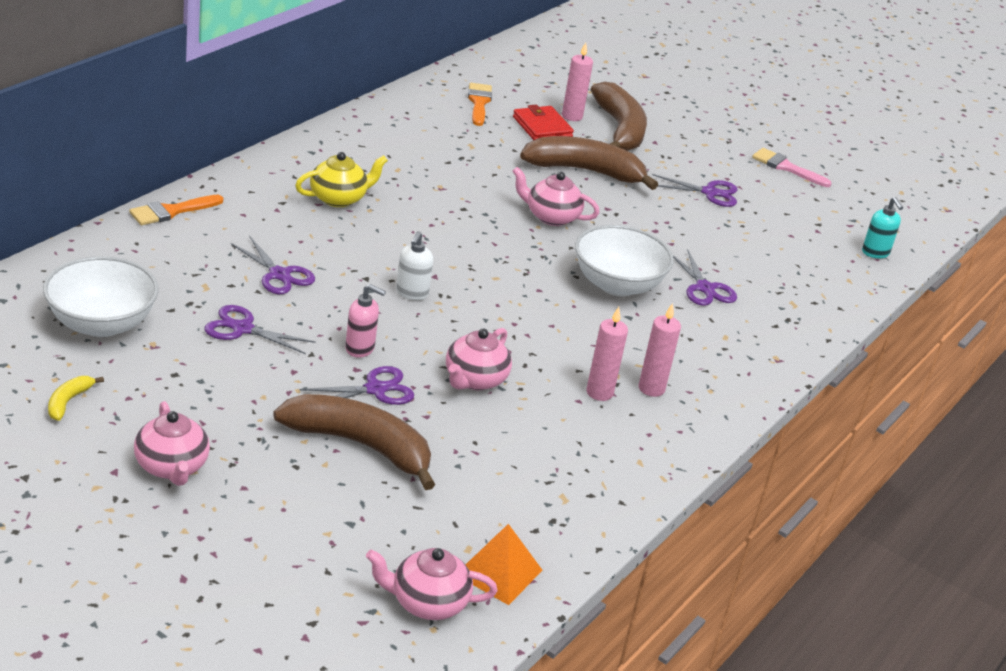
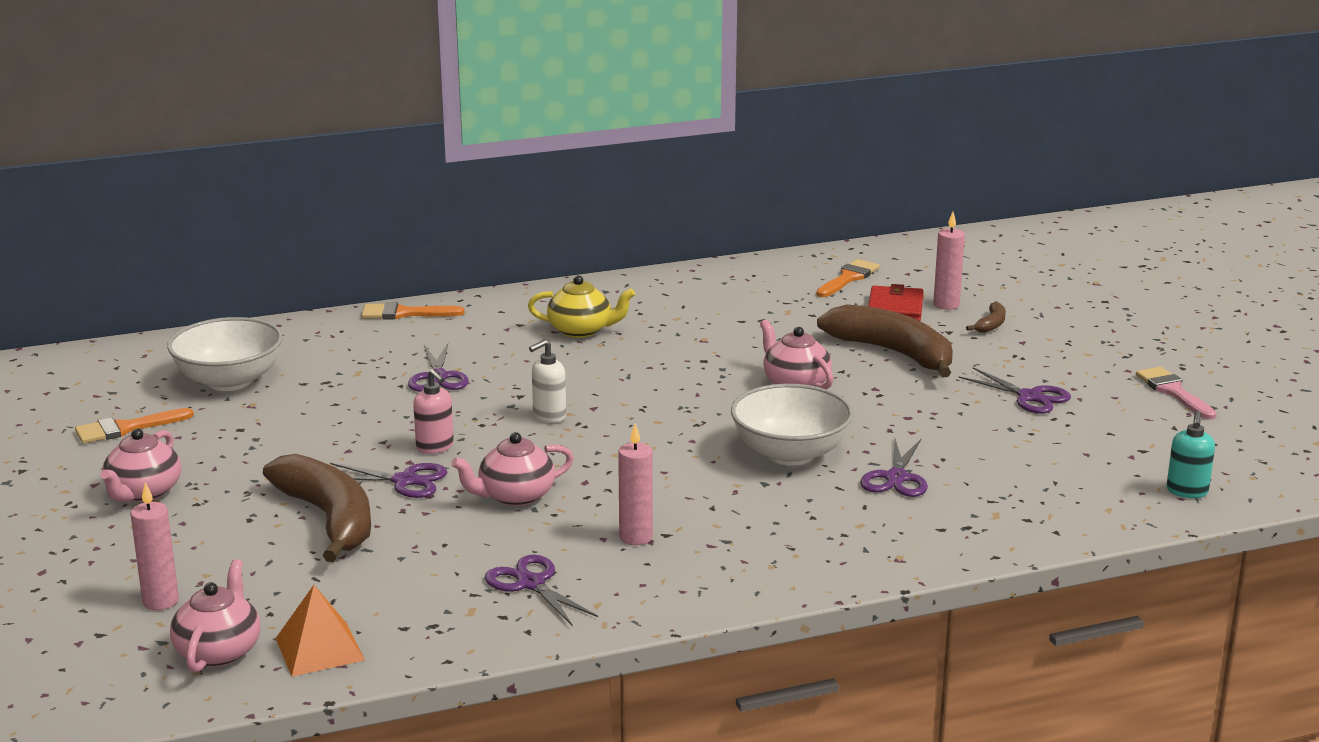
camera: 40 degrees right, 10 degrees down
(68, 402) = (126, 428): yellow banana -> orange brush
(242, 329) = (346, 409): purple scissors -> purple scissors (531, 583)
(427, 603) = (219, 651): pink teapot -> pink teapot turned 60 degrees clockwise
(619, 130) = (991, 325): brown banana -> brown banana, size x0.42
(651, 388) = (701, 548): pink candle -> pink candle (161, 601)

